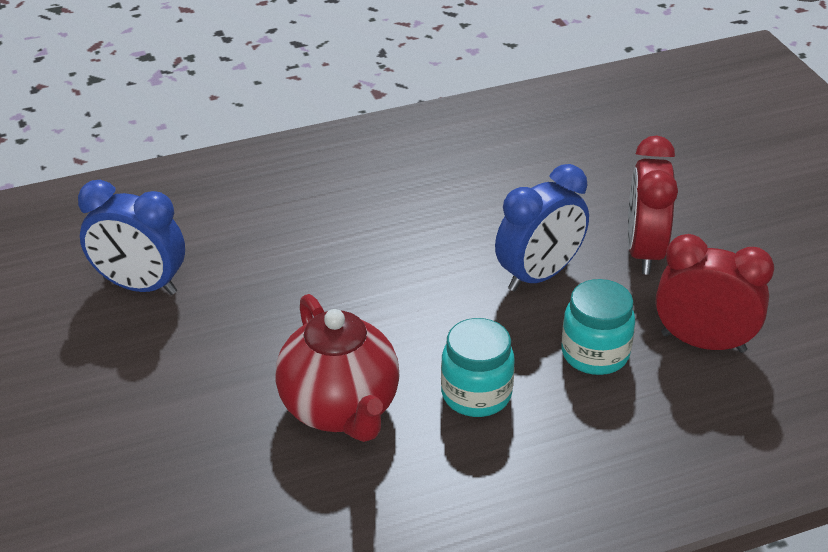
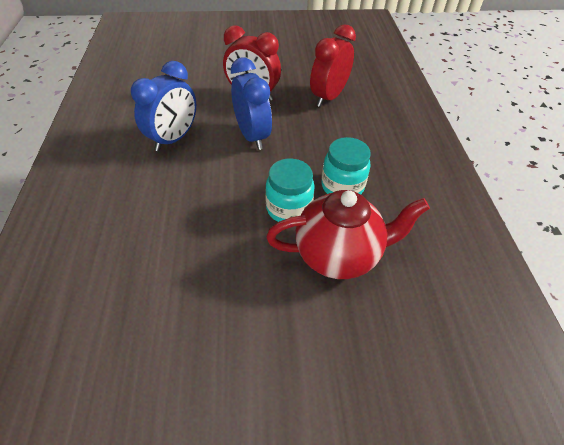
camera: 75 degrees left, 10 degrees up
(140, 286) = (142, 372): blue clock -> blue clock (173, 139)
(595, 354) = (324, 133): turquoise jar -> turquoise jar (288, 208)

